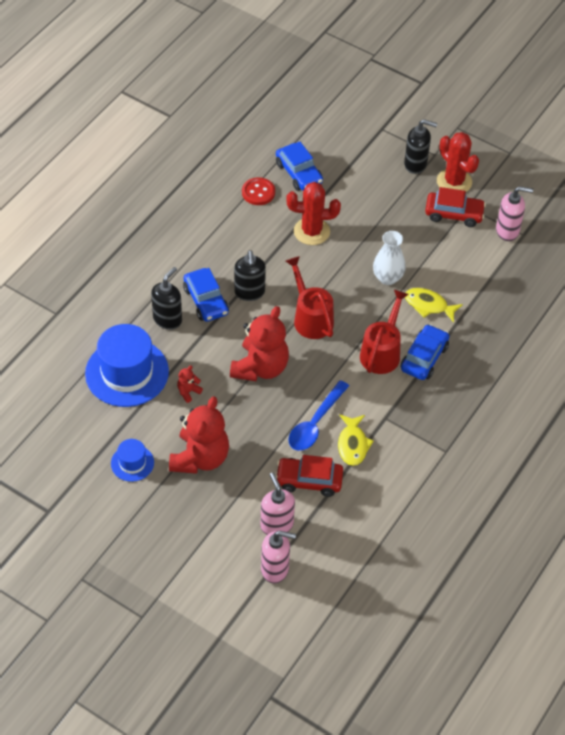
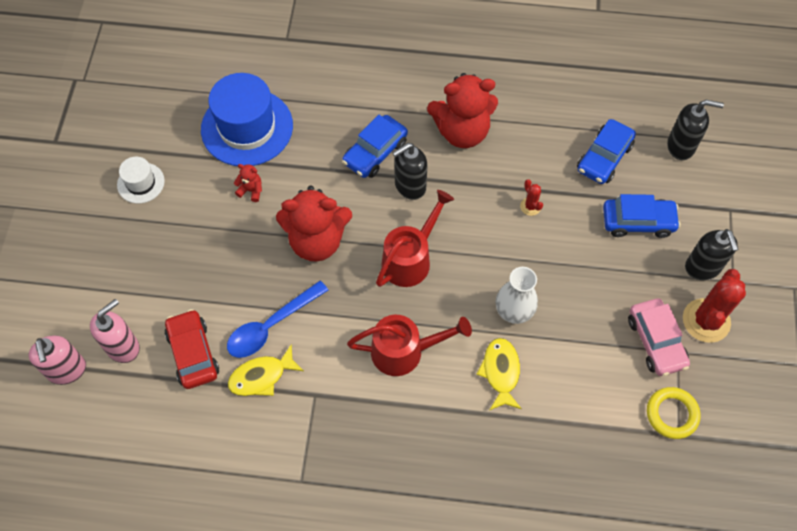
camera: 65 degrees right, 10 degrees up
(132, 463) = (141, 183): blue hat -> white hat
(167, 319) = (332, 131): black soap dispenser -> black soap dispenser (681, 146)
(200, 458) = (174, 238): red teddy bear -> red teddy bear (462, 131)
(258, 192) = (550, 133): red button -> none
(311, 231) = (530, 206): red cactus -> red cactus, size x0.47
(315, 423) = (271, 326): blue spoon -> blue spoon turned 45 degrees counterclockwise
(424, 358) = (421, 400): blue car -> blue car (638, 221)
(454, 214) = (656, 341): red car -> pink car
(507, 231) = (672, 414): pink soap dispenser -> yellow ring

